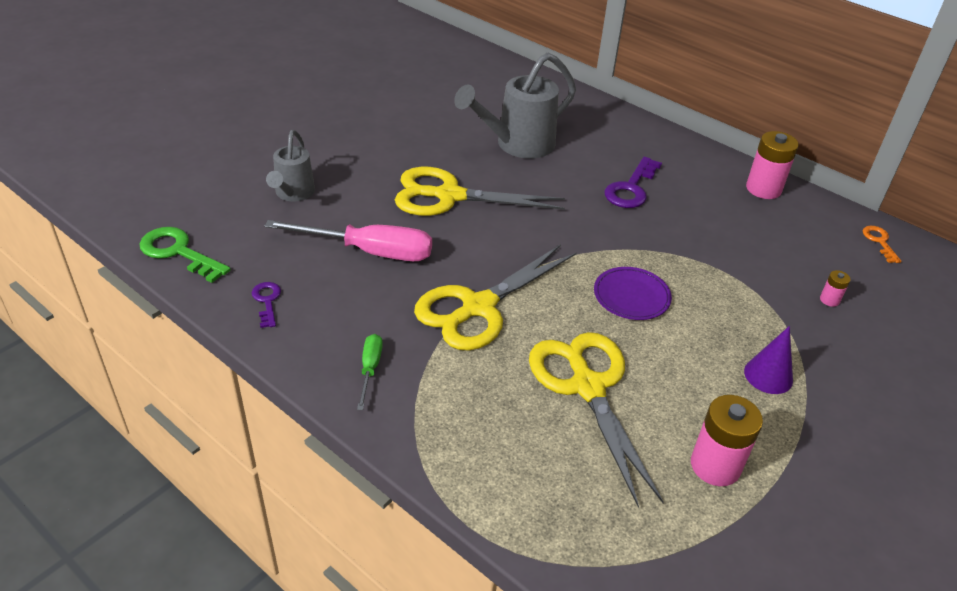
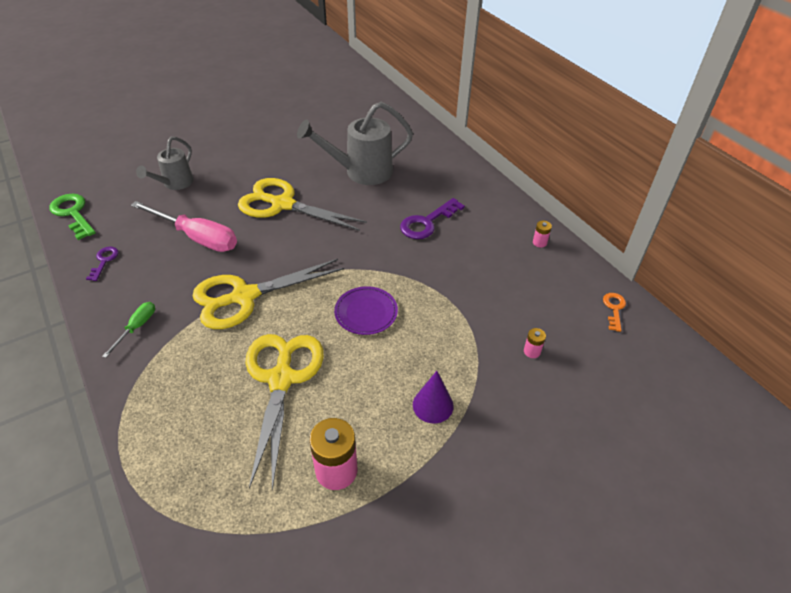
camera: 20 degrees right, 5 degrees up
(763, 189) = (539, 242): pink battery -> pink battery, size x0.48

